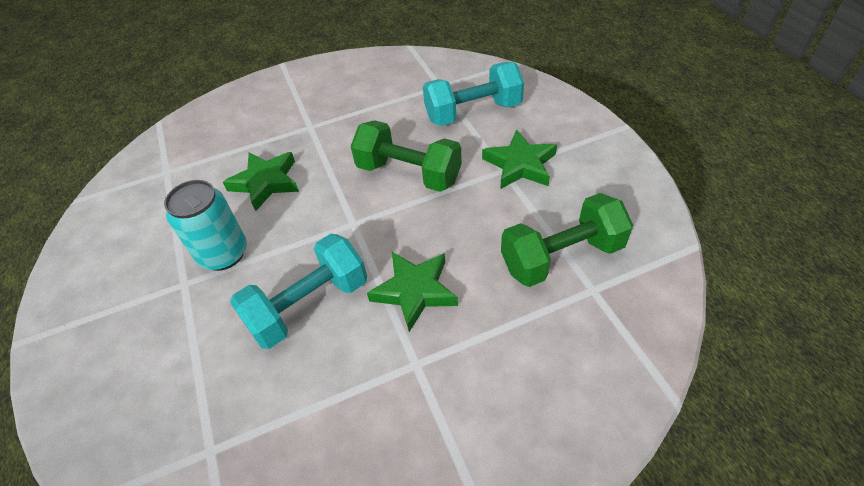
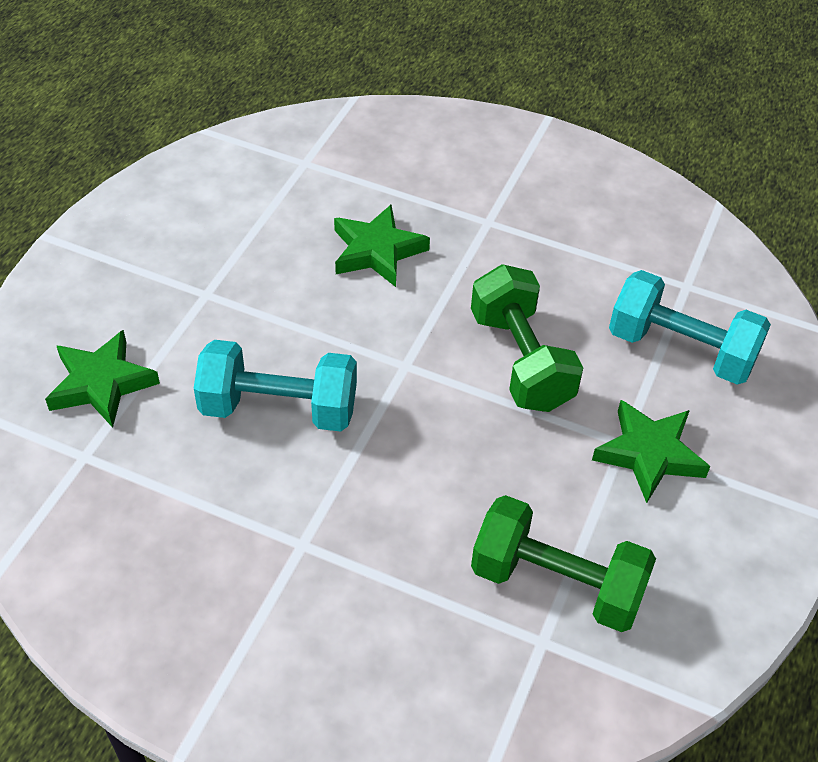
camera: 40 degrees right, 0 degrees up
(223, 254) = (265, 294): turquoise can -> none
(414, 291) = (379, 481): green star -> green star (101, 383)

